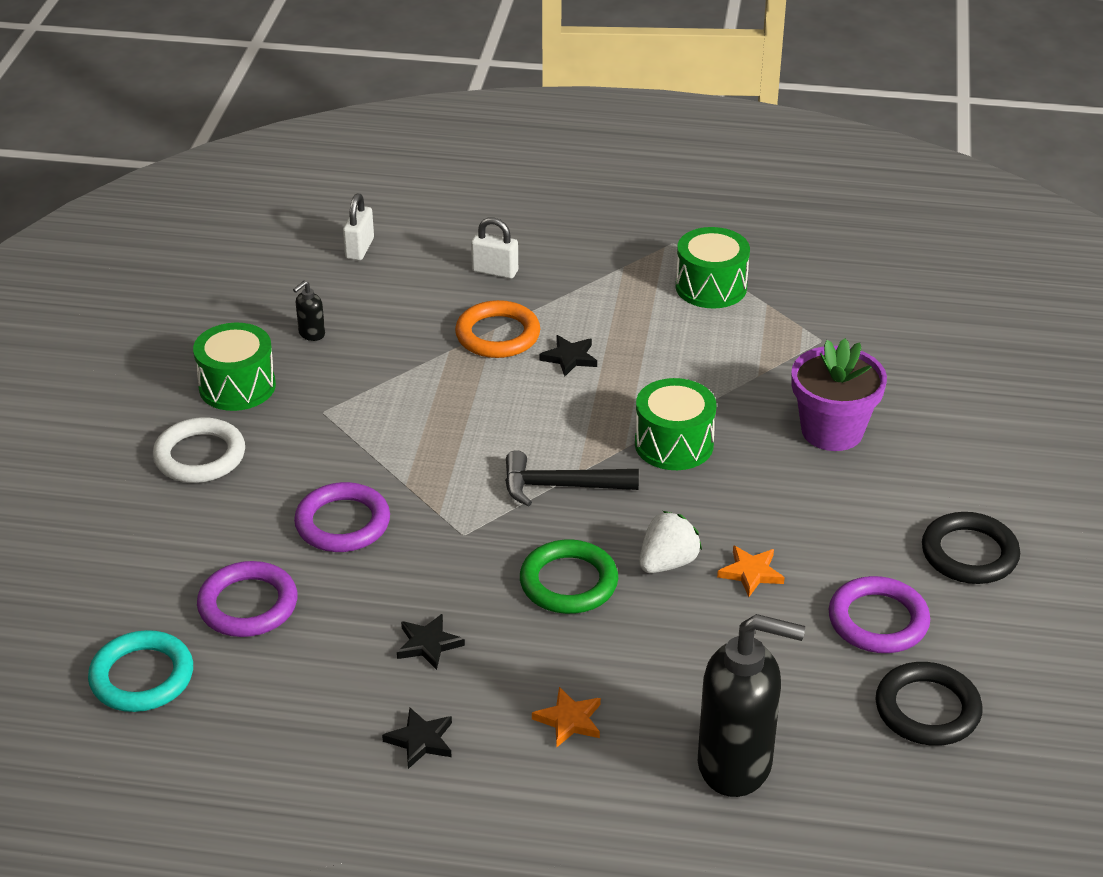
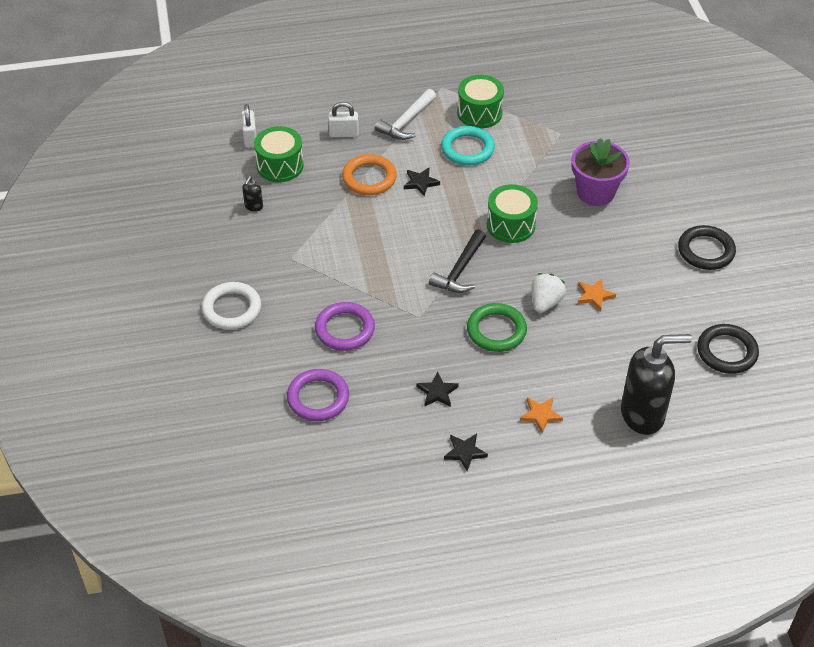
camera: 20 degrees left, 10 degrees up
(142, 677) = (281, 462): turquoise ring -> turquoise ring (467, 149)
(237, 386) = (227, 255): green drum -> green drum (280, 165)
(561, 486) = (460, 270): black hammer -> black hammer turned 45 degrees counterclockwise
(595, 275) = (406, 122): none -> white hammer
(878, 620) = (676, 306): purple ring -> none

